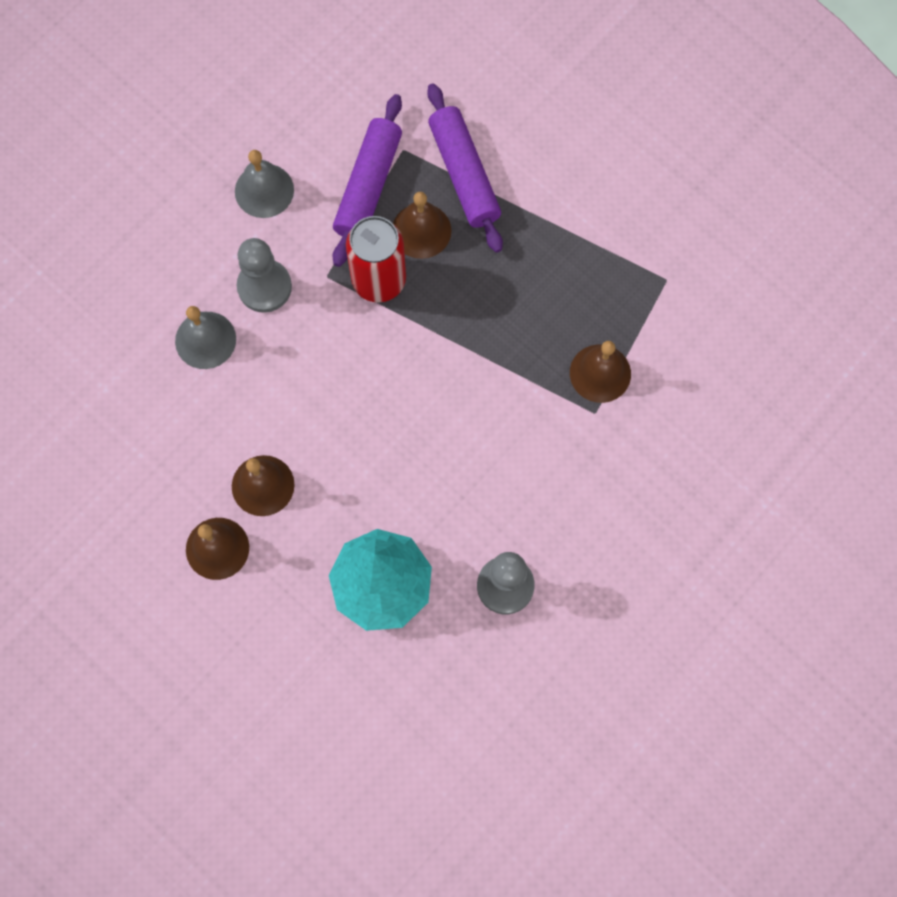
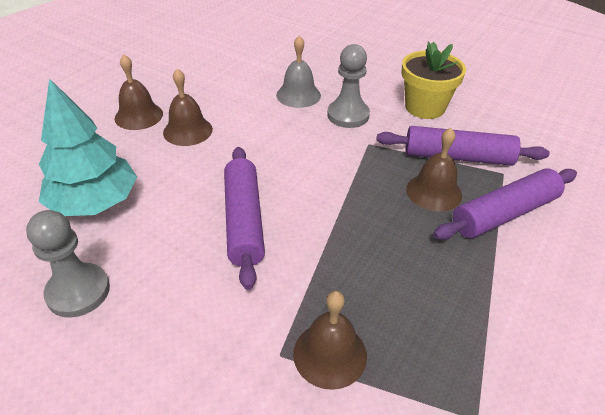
camera: 80 degrees right, 30 degrees down
(264, 190) = (425, 107): grey bell -> yellow flower pot
(379, 280) = (376, 171): red can -> none
(435, 429) = (244, 221): none -> purple rolling pin

